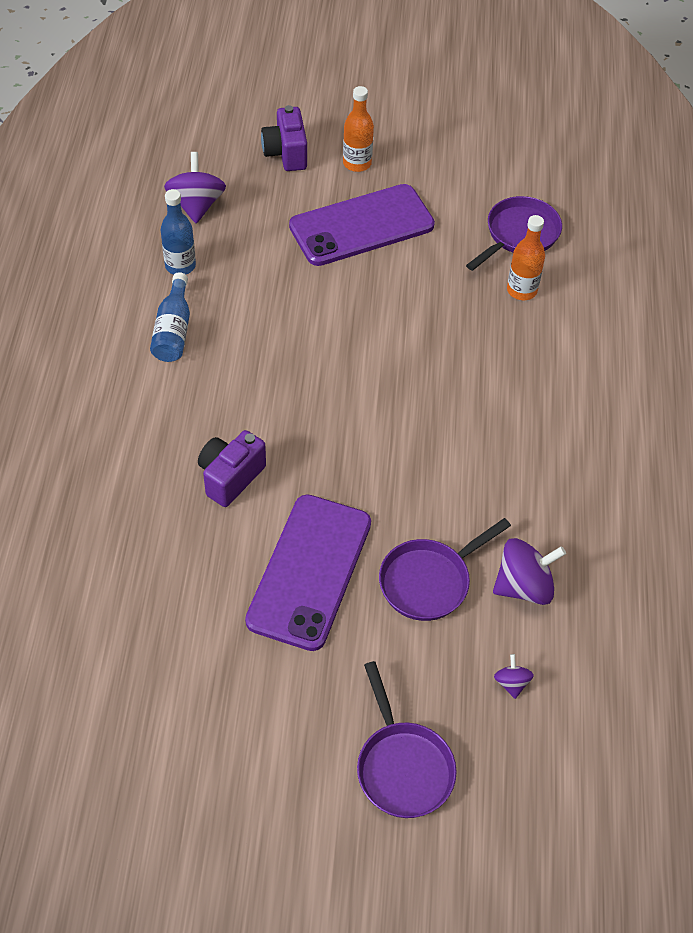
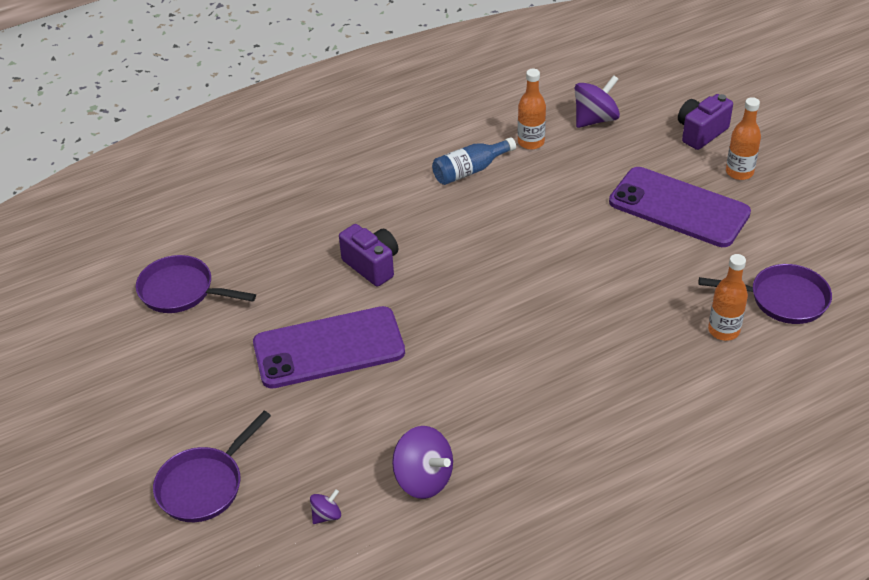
camera: 60 degrees right, 10 degrees down
(180, 266) = (531, 142): blue bottle -> orange bottle
(230, 477) = (372, 265): purple camera -> purple camera turned 45 degrees clockwise
(429, 581) = (378, 419): purple pan -> purple pan (181, 291)

